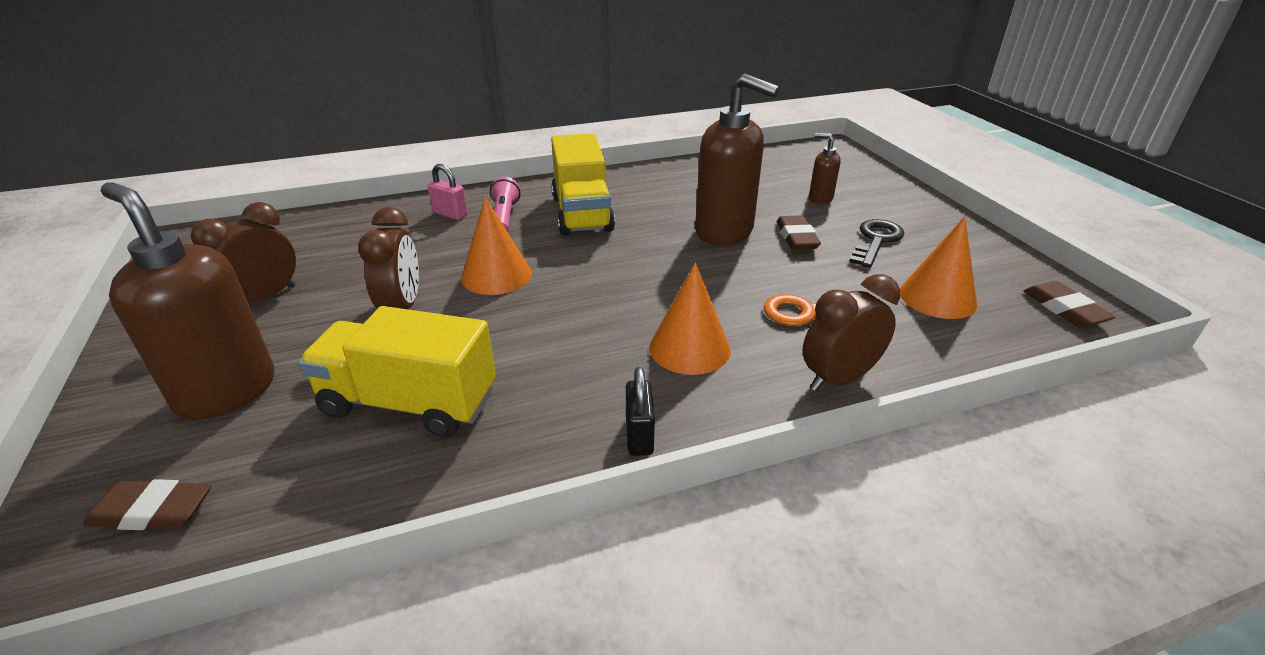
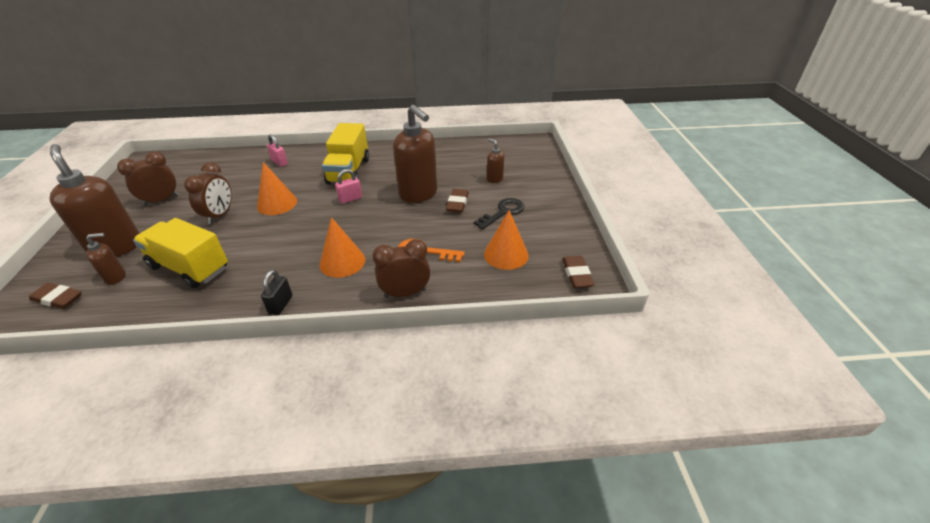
camera: 15 degrees right, 5 degrees up
(262, 446) = (116, 277): none -> brown soap dispenser
(504, 217) = (306, 168): pink flashlight -> none
(620, 252) = (350, 199): none -> pink padlock

